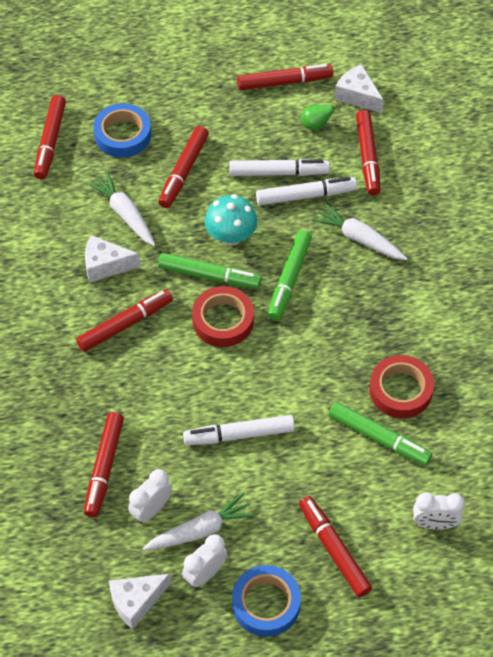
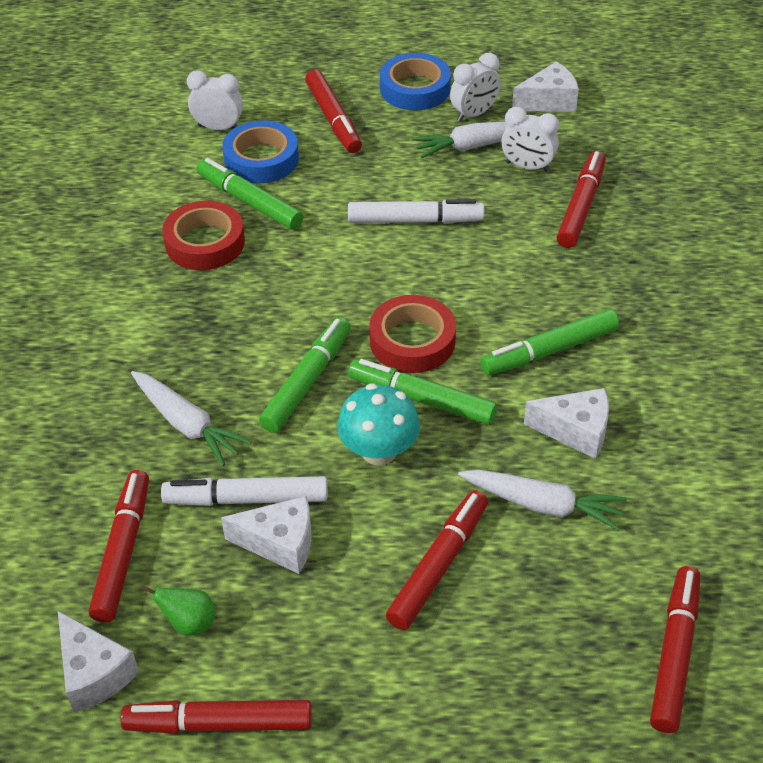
camera: 170 degrees left, 10 degrees down
(123, 135) = (540, 650): blue tape -> blue tape (261, 159)
(124, 324) = (550, 351): red marker -> green marker
(125, 214) = (543, 505): white carrot -> white carrot turned 45 degrees counterclockwise
(151, 509) = (527, 167): white clock -> white clock turned 60 degrees clockwise
(278, 172) = (280, 543): white marker -> white cheese

